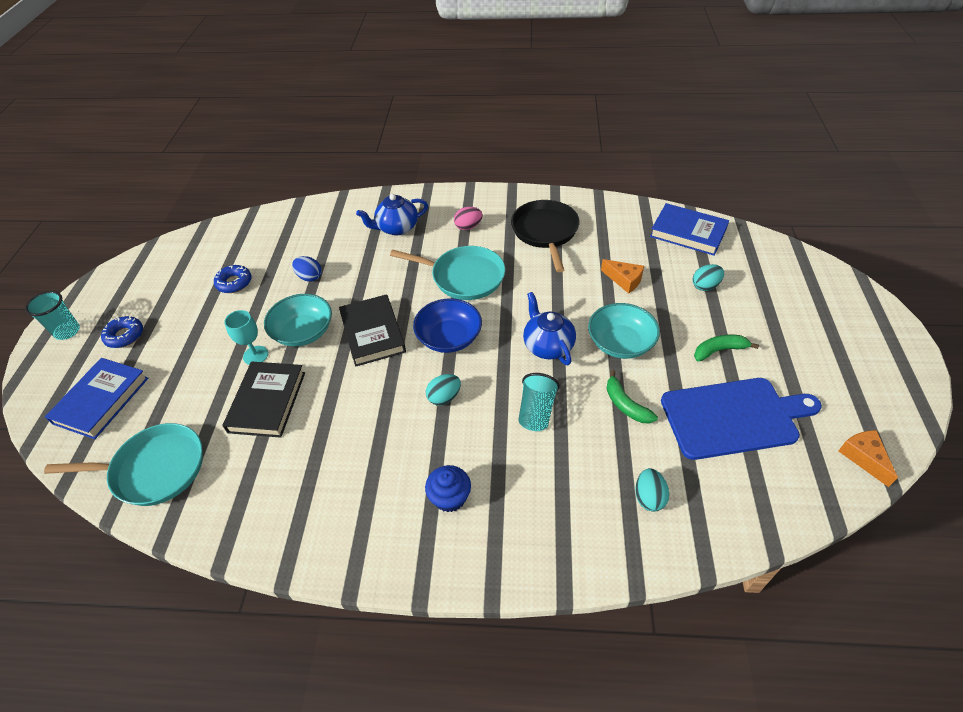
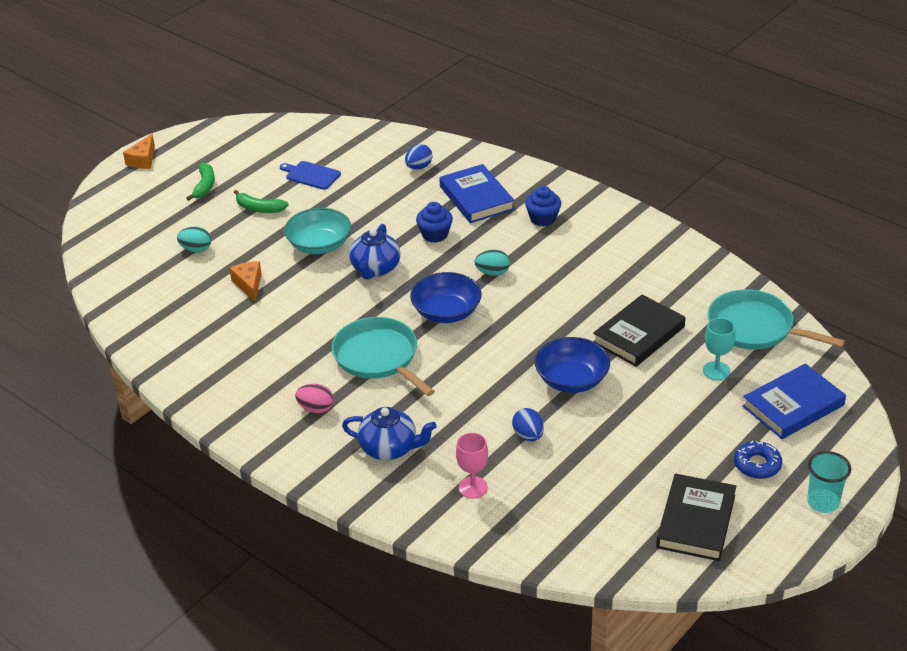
camera: 145 degrees left, 10 degrees down
(234, 283) = (613, 471): blue donut -> none
(255, 355) = (629, 379): turquoise goblet -> turquoise goblet (716, 371)
(303, 332) = (571, 379): turquoise bowl -> blue bowl
(324, 232) = (473, 487): none -> pink goblet
(373, 333) = (508, 347): black book -> black book (696, 521)
(536, 411) = (435, 234): turquoise cup -> blue cupcake
(545, 232) = (251, 362): black pan -> none
(625, 405) = (369, 211): green banana -> green banana (204, 186)
(649, 497) = (418, 167): turquoise egg -> blue egg
(688, 232) = (134, 294): blue book -> blue book (476, 198)
(733, 417) = (311, 175): blue cutting board -> blue cutting board, size x0.50
(863, 458) = (270, 129): orange cheese -> orange cheese (143, 160)

